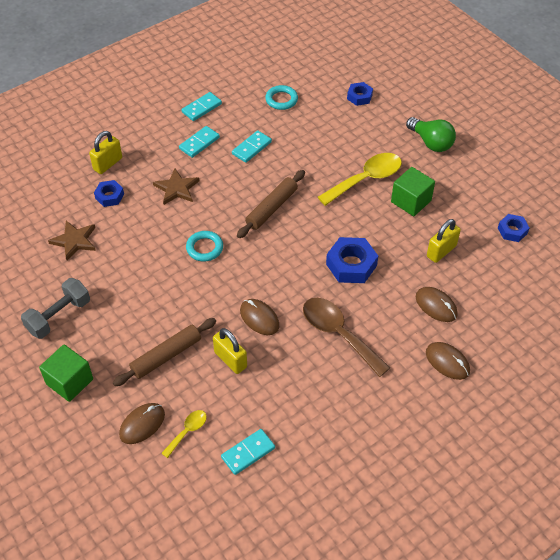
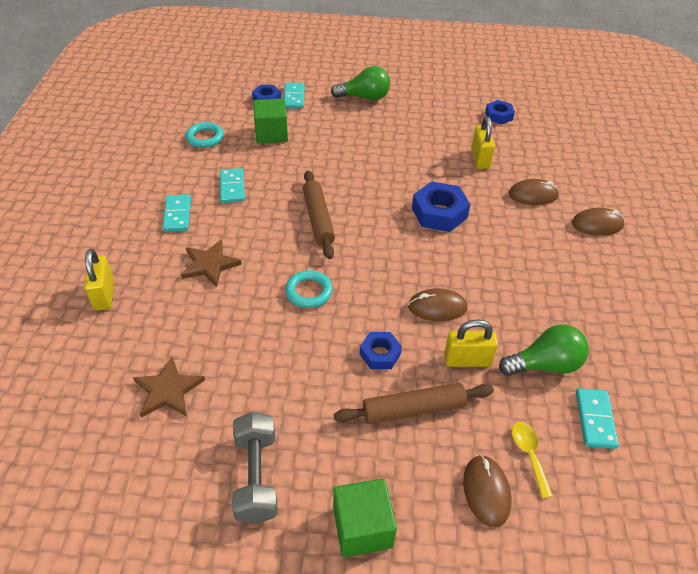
camera: 50 degrees left, 5 degrees down
(109, 196) = (148, 321): blue nut -> blue nut (380, 354)
(166, 356) = (413, 409): brown rolling pin -> brown rolling pin turned 75 degrees clockwise
(201, 108) = (138, 187): turquoise domino -> turquoise domino (294, 97)
(268, 402) = (544, 364): none -> green light bulb
(338, 334) = (507, 267): brown spoon -> none
(366, 179) = (357, 149): yellow spoon -> none
(411, 201) = (410, 142): green cube -> green cube (271, 134)

